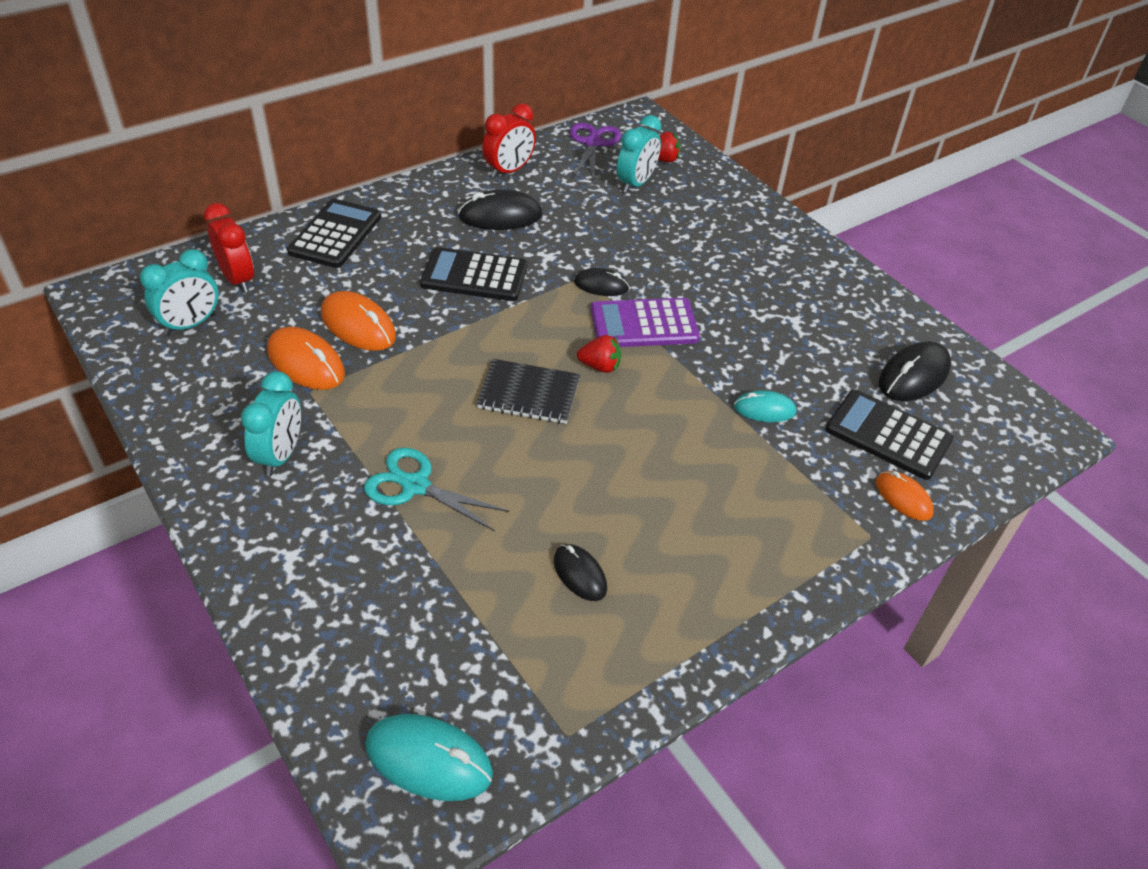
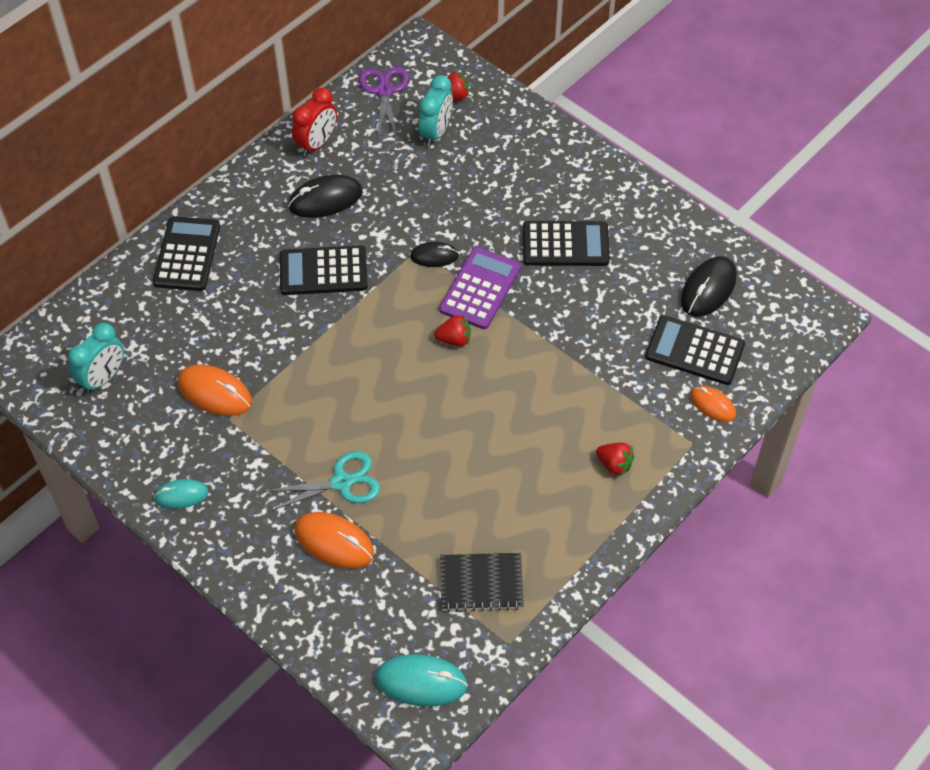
camera: 10 degrees left, 10 degrees up
(238, 279) = (122, 323): red clock -> none
(281, 455) = (229, 481): turquoise clock -> none
(358, 325) = (243, 346): orange mouse -> orange mouse (334, 542)
(415, 485) = (342, 482): turquoise scissors -> turquoise scissors turned 150 degrees clockwise
(528, 394) = (404, 380): black notebook -> black notebook (481, 583)
(580, 574) = (486, 525): black mouse -> none
(644, 324) = (480, 288): purple calculator -> purple calculator turned 135 degrees clockwise
(752, 302) = (565, 244): none -> black calculator
(764, 409) = (594, 350): turquoise mouse -> turquoise mouse (181, 495)
(764, 539) = (614, 464): none -> red strawberry

